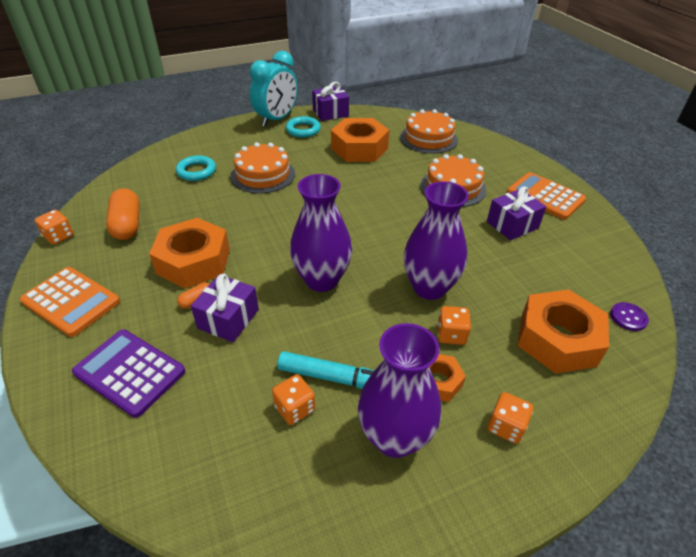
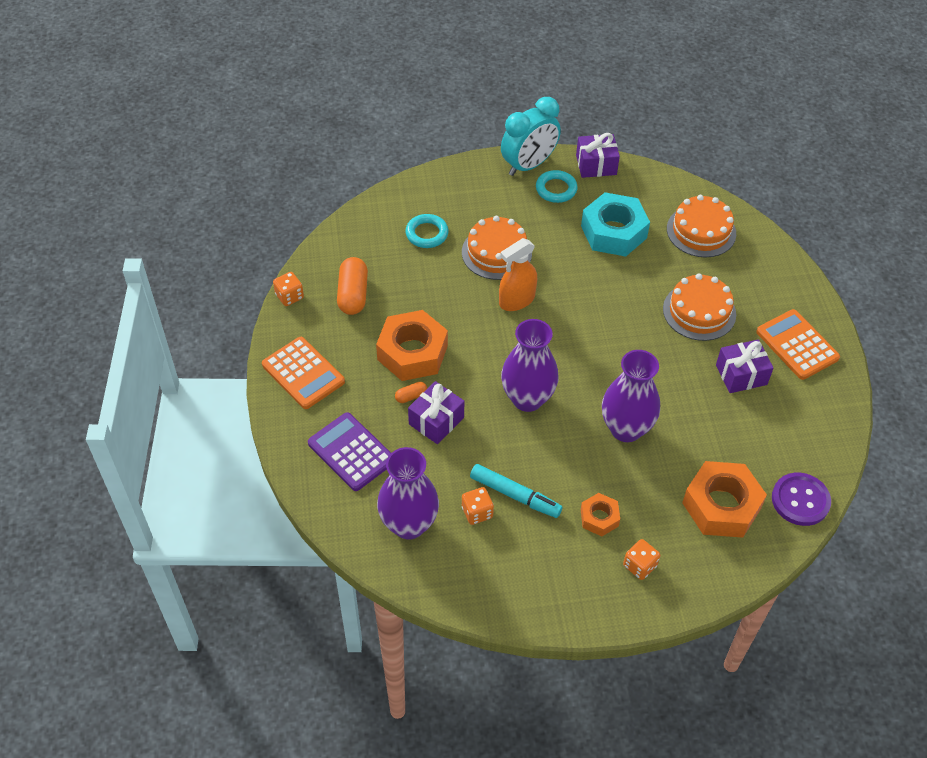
camera: 15 degrees right, 10 degrees up
(289, 204) = (517, 300): none -> orange spray bottle
(359, 148) = (614, 232): orange nut -> turquoise nut
(394, 437) = (548, 553): purple vase -> purple vase (409, 524)
(451, 335) = (627, 479): orange dice -> none
(628, 317) = (800, 500): purple button -> purple button, size x1.76

